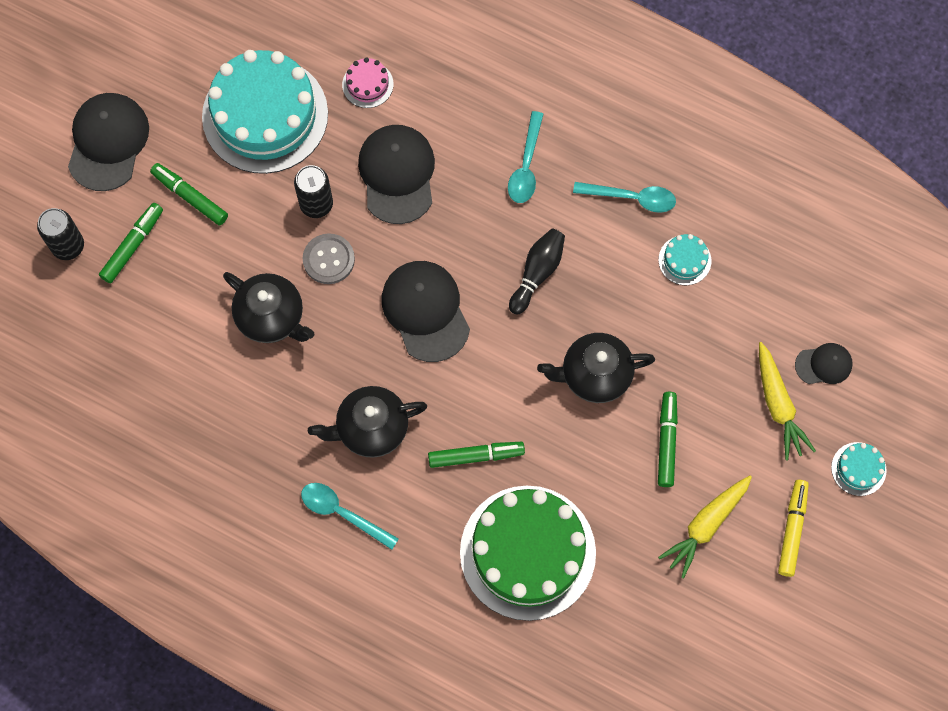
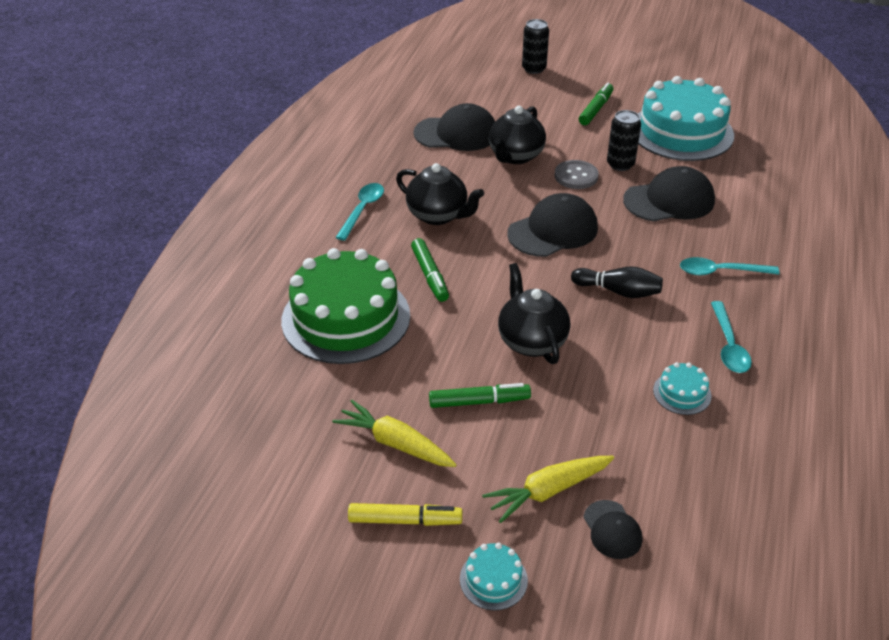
camera: 80 degrees right, 30 degrees down
(108, 142) = (619, 73): black cap -> black cap (456, 133)
(133, 245) = (546, 92): green marker -> none
(367, 84) = (740, 175): pink cake -> none
(371, 429) = (438, 215): black teapot -> black teapot turned 150 degrees clockwise

